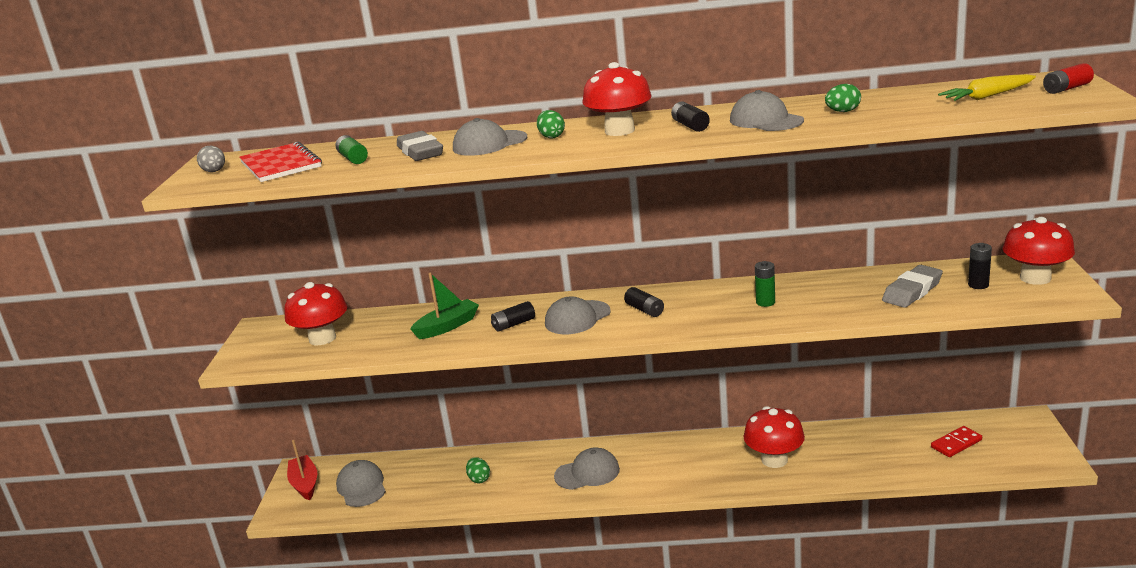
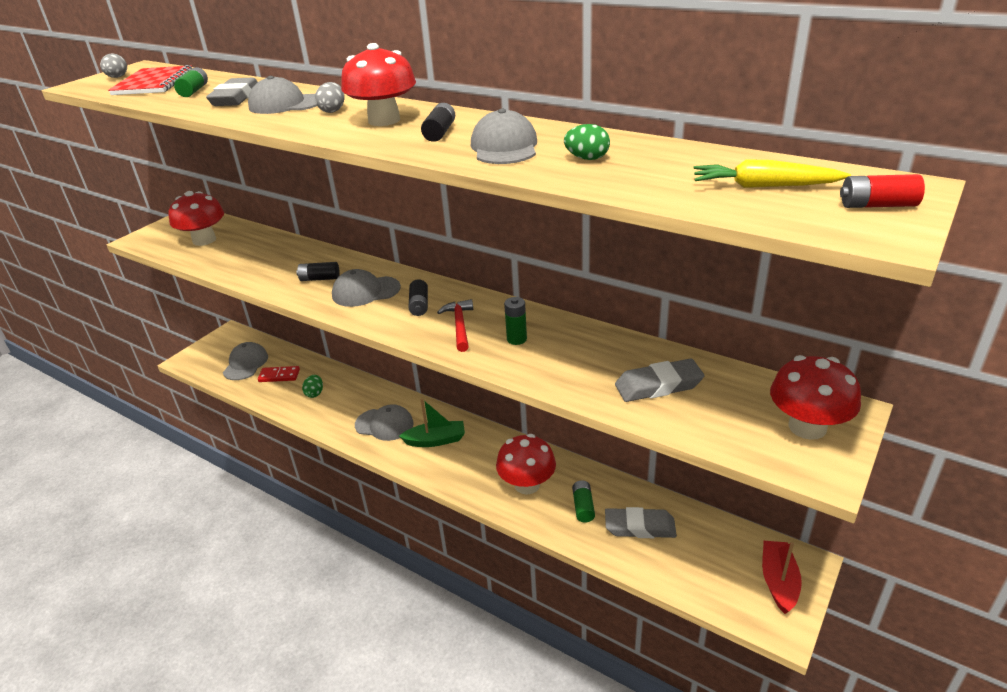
camera: 30 degrees right, 10 degrees up
(305, 484) = (221, 345): red boat -> red boat (778, 582)
(447, 326) = (280, 262): green boat -> green boat (435, 440)
(551, 137) = (333, 111): green egg -> grey egg
(703, 310) = (459, 325): none -> red hammer
(837, 454) = (583, 507): none -> green battery
(895, 448) = (640, 527): none -> grey eraser
(956, 443) = (701, 552): red domino -> red domino (279, 376)
(978, 285) = (733, 408): black battery -> none

